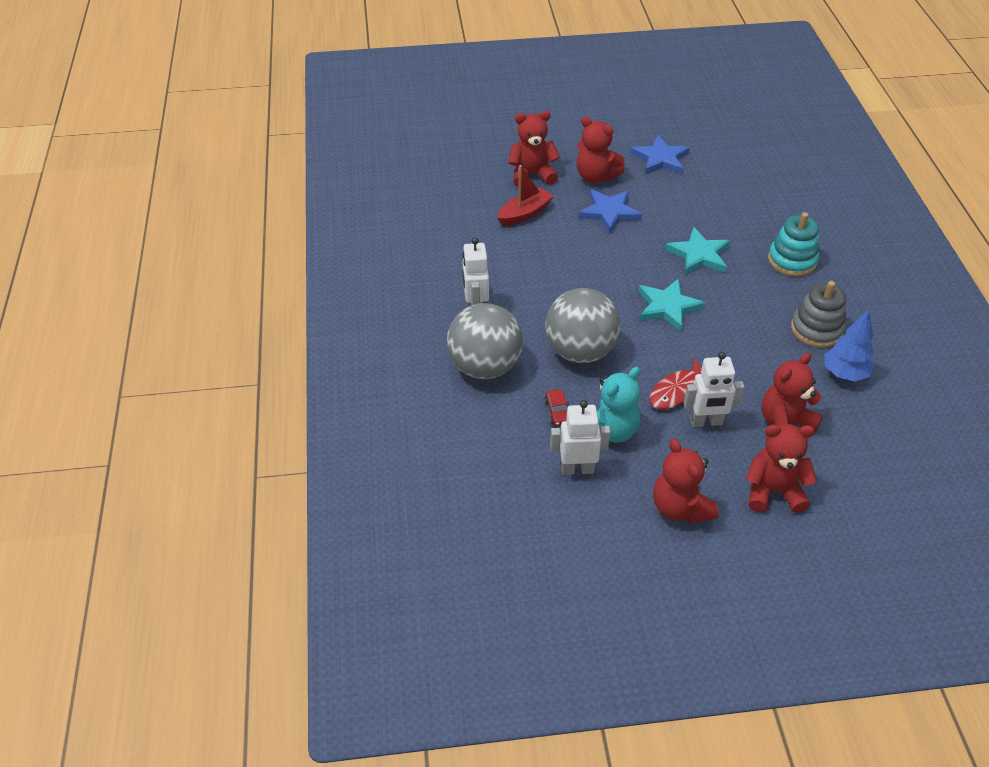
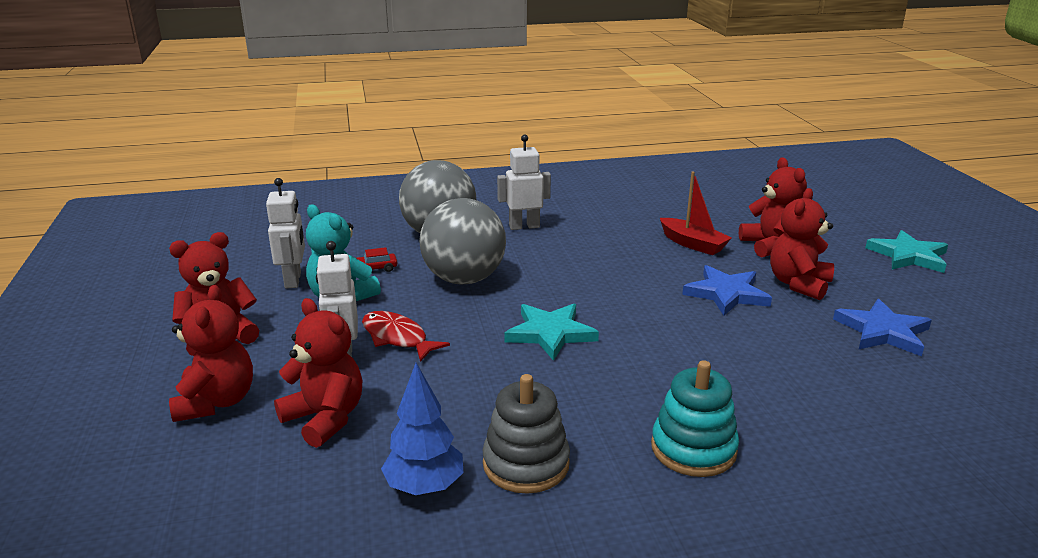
camera: 85 degrees right, 20 degrees down
(699, 255) = (668, 359): turquoise star -> turquoise star (908, 256)

